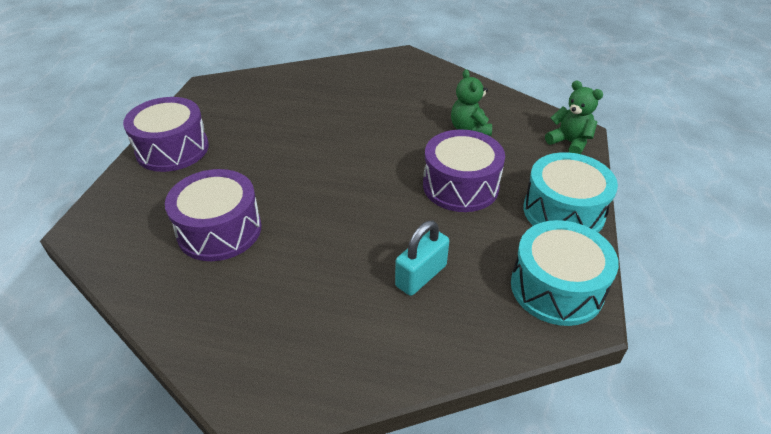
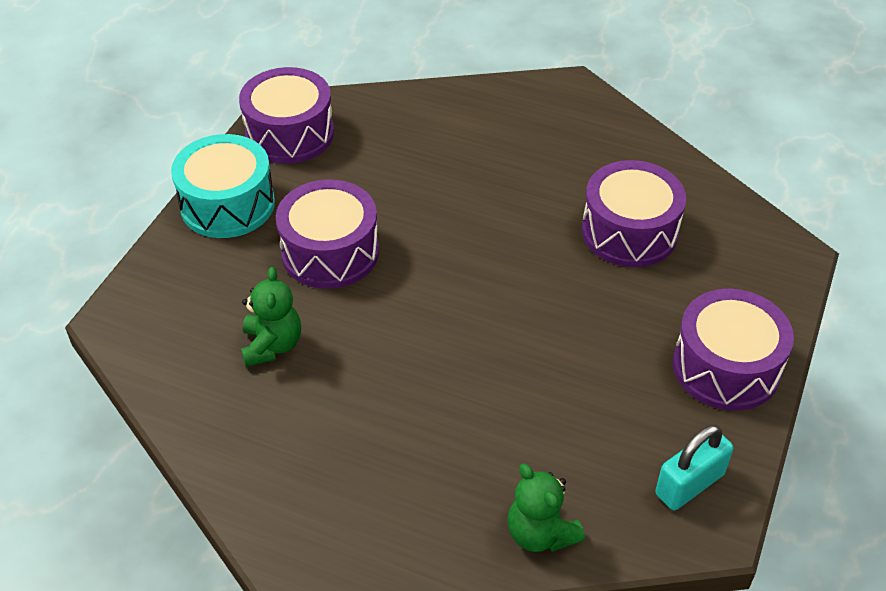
camera: 170 degrees left, 5 degrees up
(421, 276) = (415, 159): turquoise padlock -> turquoise padlock (689, 484)
(556, 288) = (290, 134): turquoise drum -> purple drum
(569, 142) = (143, 300): green teddy bear -> green teddy bear (540, 533)

